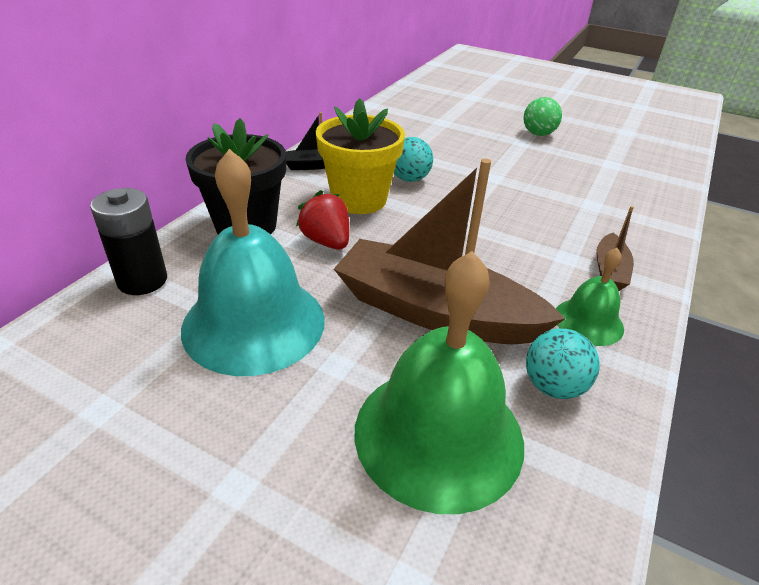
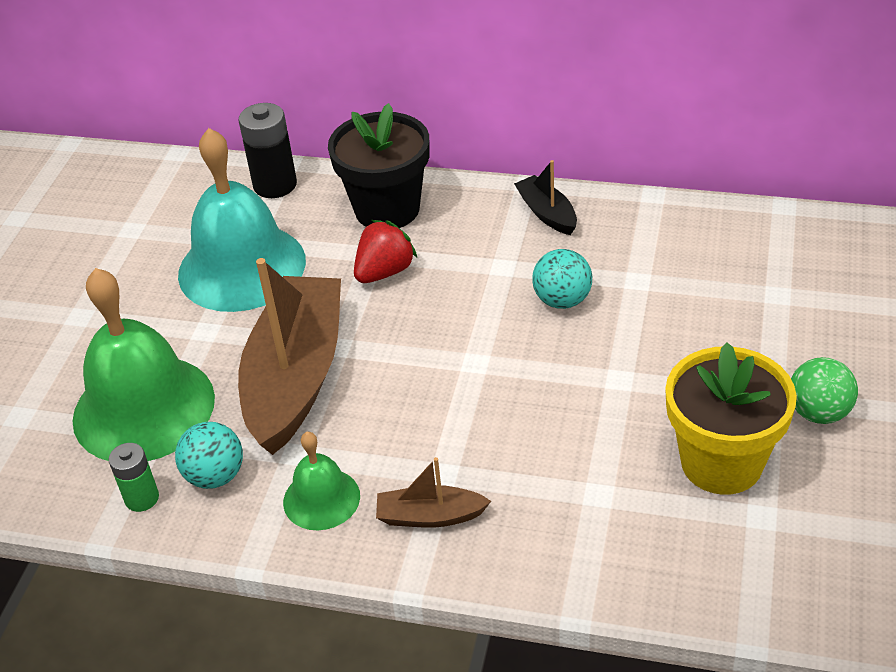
camera: 80 degrees right, 5 degrees up
(359, 199) = (484, 271): yellow flower pot -> yellow flower pot (721, 462)
(579, 452) = (142, 498): none -> green battery

